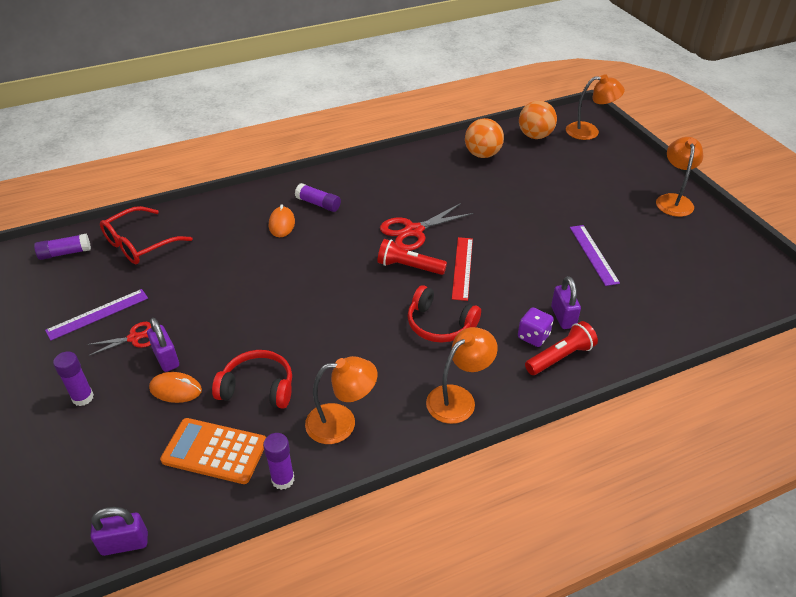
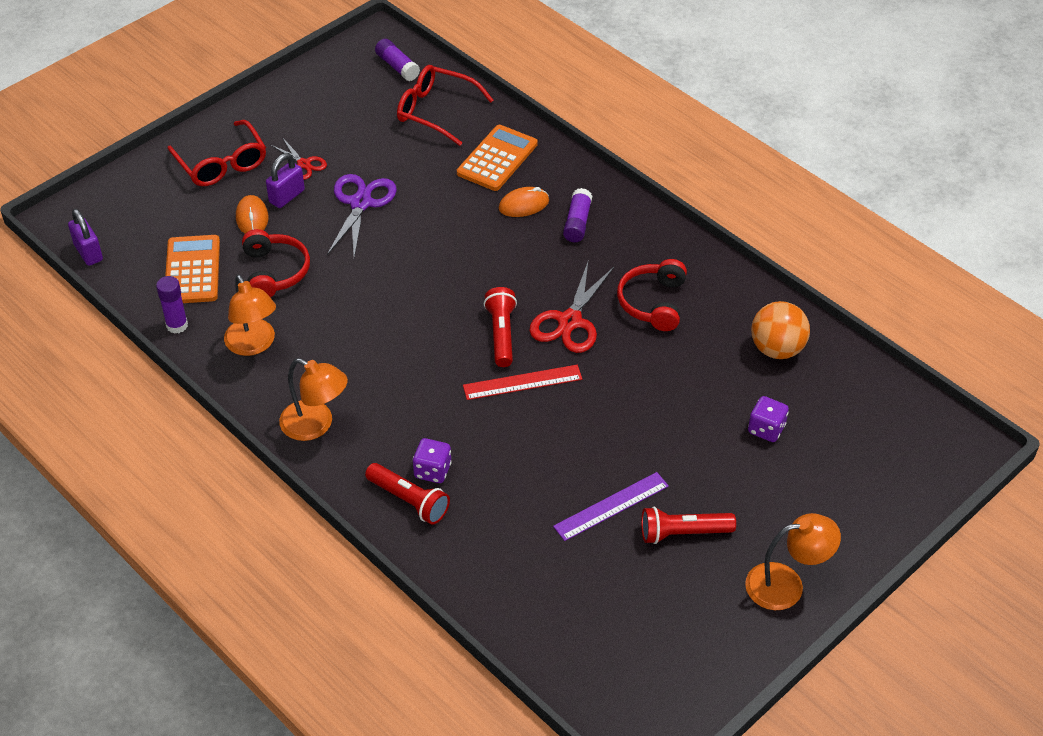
camera: 70 degrees right, 5 degrees up
(83, 397) = (221, 164): purple glue stick -> red glasses
(98, 314) = (324, 127): purple ruler -> none
(212, 312) = (360, 203): none -> purple scissors
(222, 225) = (497, 159): none -> orange calculator
(413, 231) = (570, 321): red scissors -> red scissors turned 105 degrees counterclockwise
(439, 324) = (417, 385): red headphones -> red headphones (653, 303)
(535, 136) = (863, 397): orange ball -> none
(547, 175) = (766, 429): none -> purple dice
(563, 317) = (477, 493): purple padlock -> none
(589, 131) = (918, 460): orange lamp -> none
(624, 229) = (683, 533): none -> red flashlight

